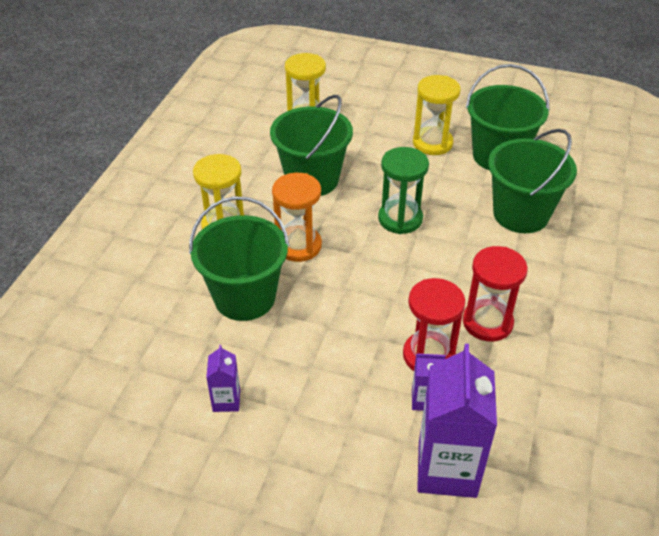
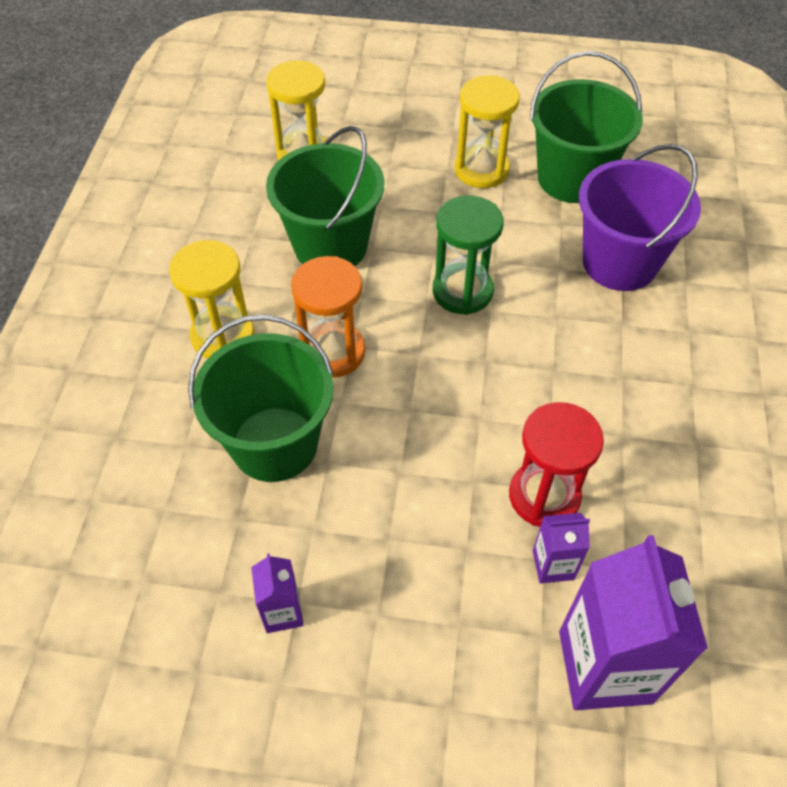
camera: 10 degrees left, 10 degrees up
(487, 322) = (611, 433): red hourglass -> none
(520, 214) = (619, 262): green bucket -> purple bucket

